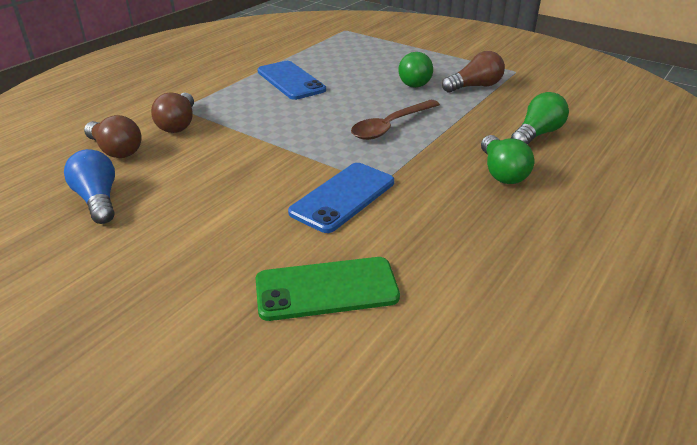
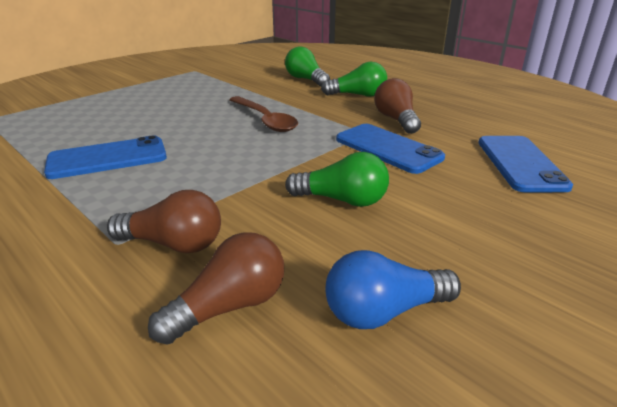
camera: 80 degrees left, 5 degrees down
(326, 289) = (520, 163): green phone -> blue phone
(414, 81) = (177, 103): green light bulb -> green light bulb (342, 200)
(475, 86) = (211, 85): brown light bulb -> brown light bulb (396, 120)

